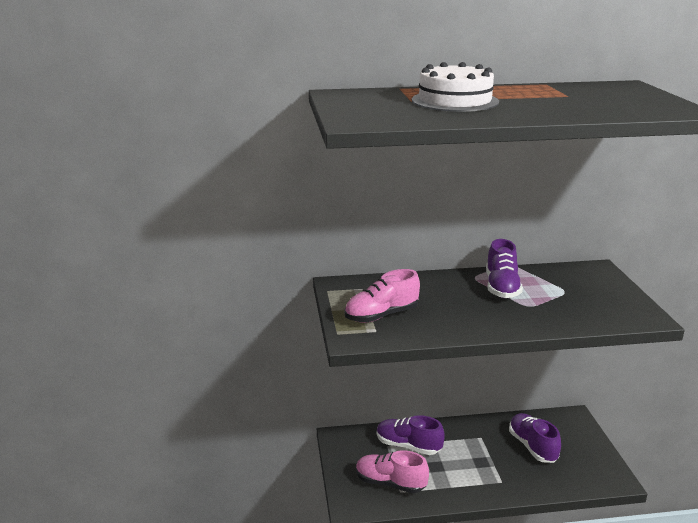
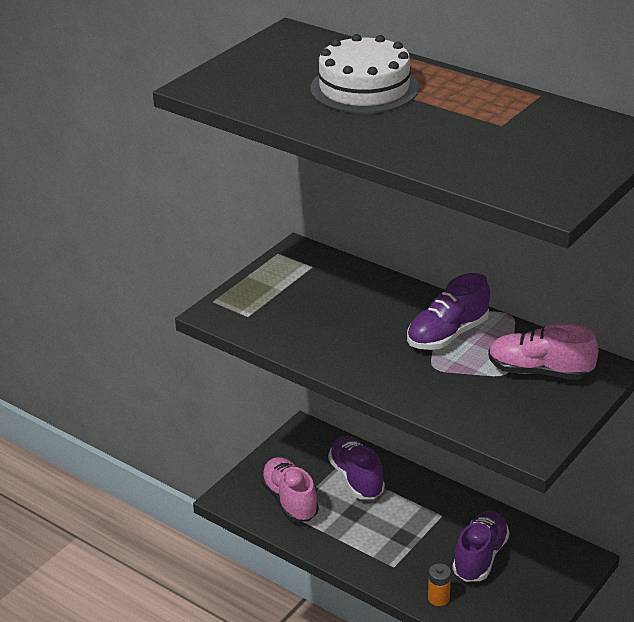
camera: 45 degrees right, 10 degrees up
(381, 316) = (278, 304): pink shoe -> pink shoe (539, 371)
(549, 483) = (438, 598): none -> orange battery

